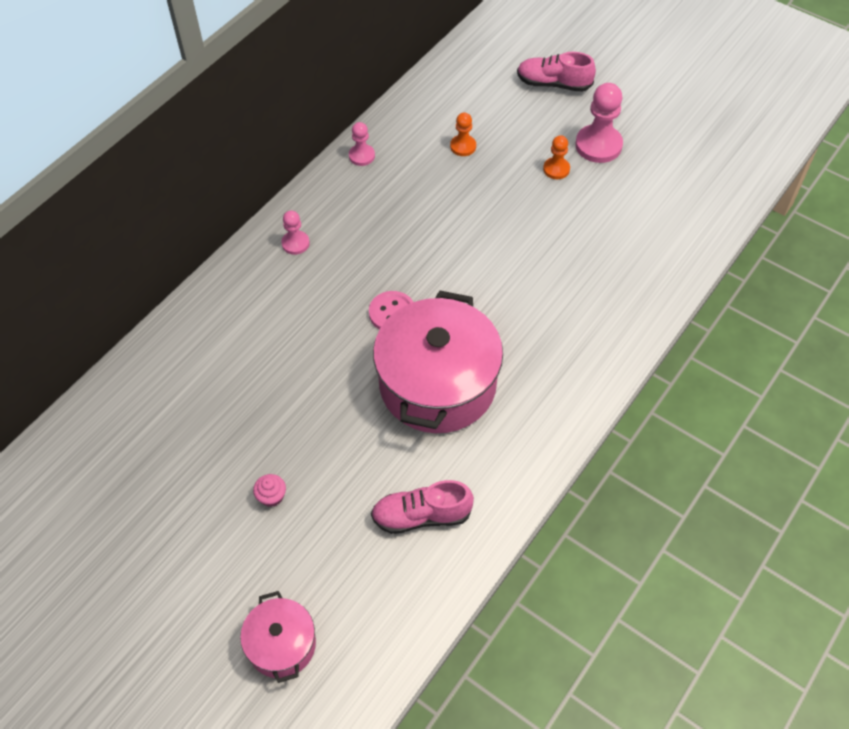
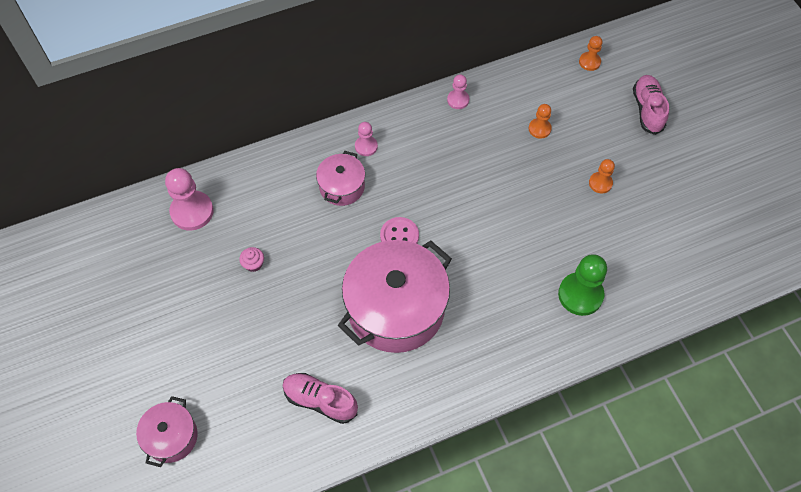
camera: 30 degrees right, 5 degrees up
(271, 496) = (231, 328): pink cupcake -> pink cupcake (253, 264)
(297, 295) = (342, 187): none -> pink pot
(468, 64) = (589, 62): none -> orange pawn
(553, 84) = (647, 110): pink shoe -> pink shoe turned 45 degrees clockwise
(598, 145) = (648, 179): pink pawn -> pink pawn (192, 211)
(609, 279) = (580, 295): none -> green pawn

